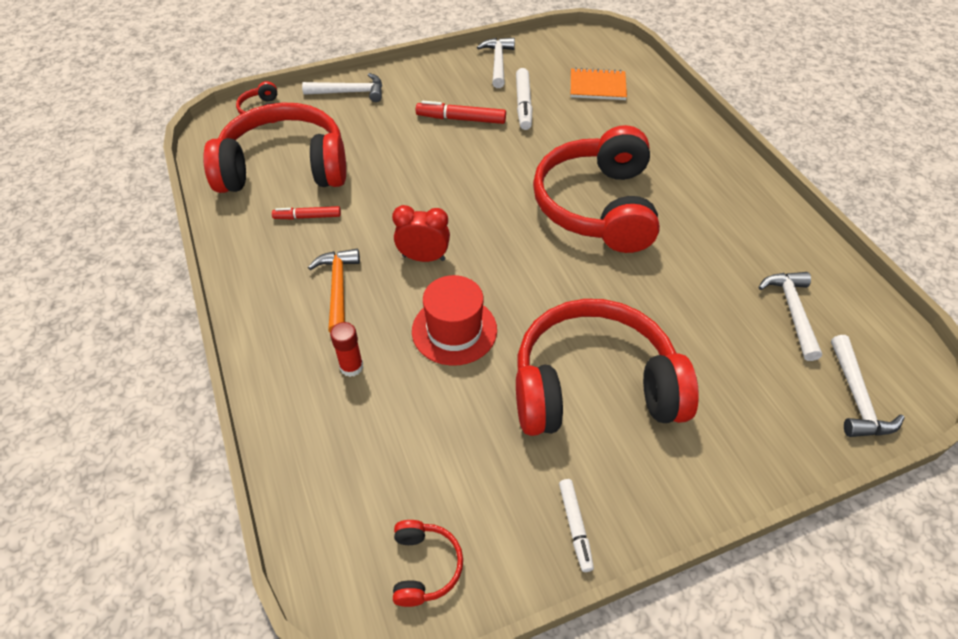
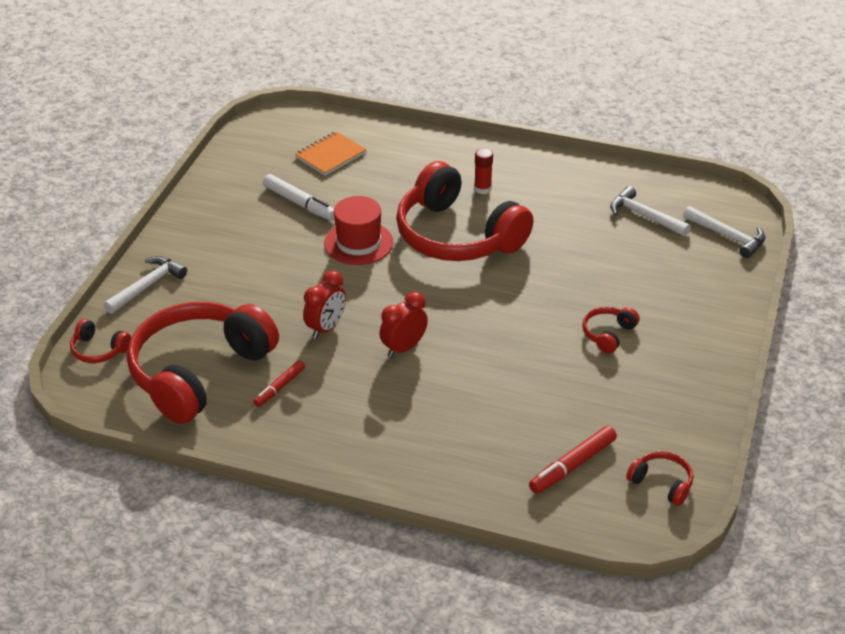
camera: 50 degrees left, 10 degrees down
(338, 288) = (381, 408): orange hammer -> none
(351, 367) = (468, 438): red glue stick -> red glue stick (482, 189)
(400, 201) = (326, 328): none -> red clock
(454, 330) = (491, 370): red hat -> red hat (358, 243)
(461, 119) = (272, 244): red marker -> red marker (572, 466)
(498, 63) = (228, 185): white hammer -> none
(575, 526) = (697, 403): white marker -> none
(593, 386) = (608, 334): red headphones -> red headphones, size x0.40

